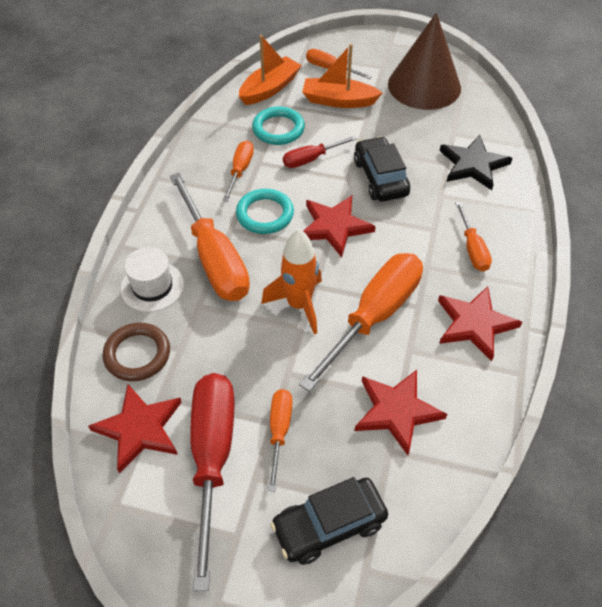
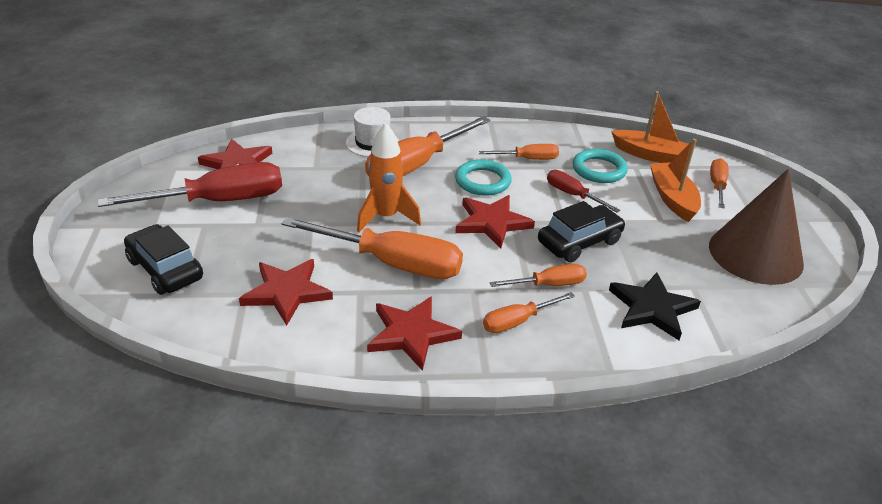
camera: 70 degrees right, 15 degrees down
(137, 354) = (304, 150): brown ring -> none
(279, 431) = (250, 229): orange screwdriver -> orange screwdriver (549, 285)

